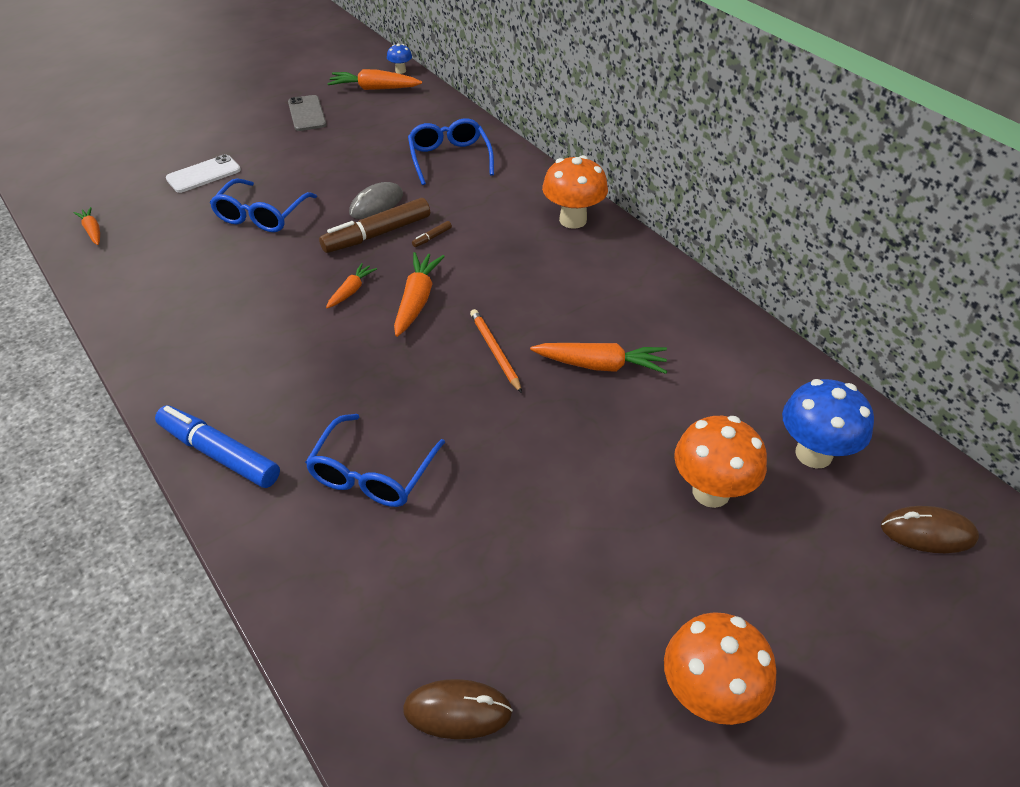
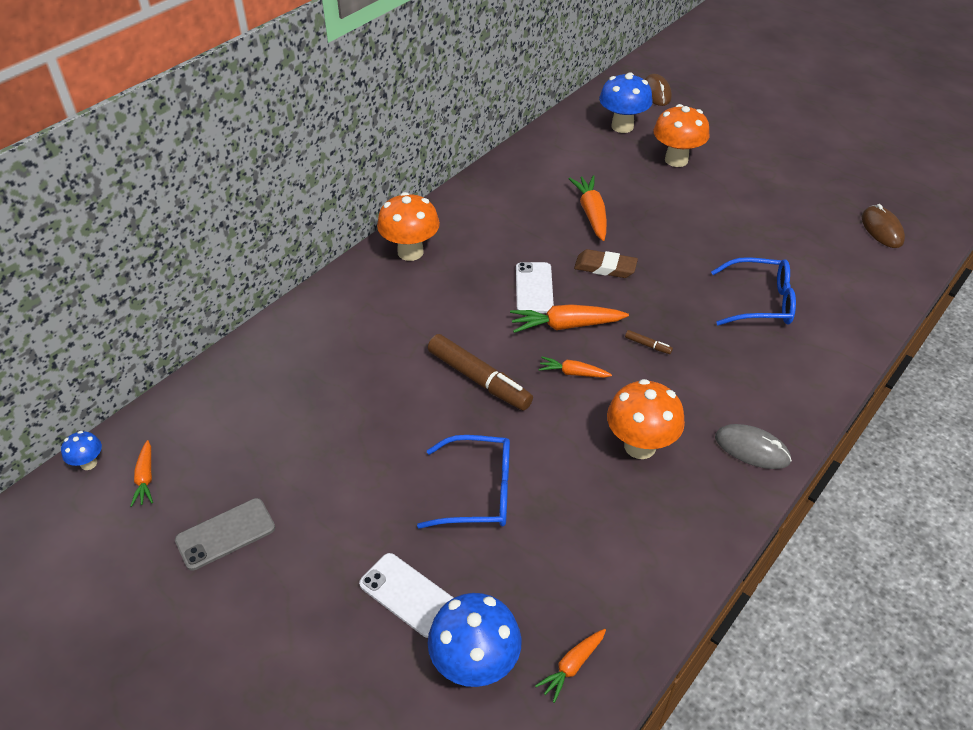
camera: 105 degrees left, 0 degrees up
(132, 193) = (475, 665): none -> blue mushroom
(219, 454) = (801, 392): blue marker -> none
(374, 88) = (145, 478): orange carrot -> orange carrot, size x0.59
(376, 204) = (425, 395): grey mouse -> grey mouse (752, 449)
(432, 237) = (470, 338): brown marker -> brown marker (648, 345)
(449, 158) = (318, 358): blue glasses -> none
(483, 290) = (534, 288): none -> white phone
(495, 351) = (605, 267): orange pencil -> brown eraser
(708, 696) = (805, 153): orange mushroom -> orange mushroom (640, 446)

